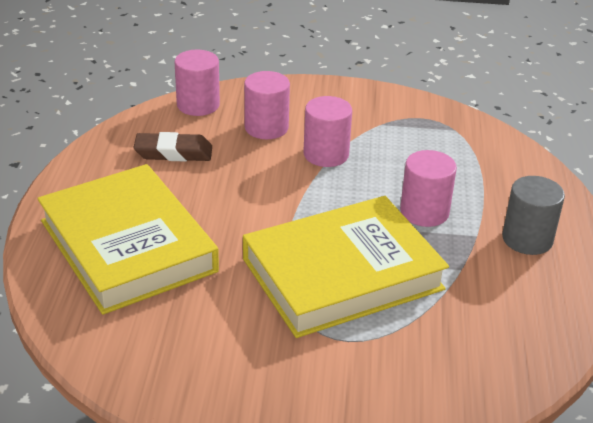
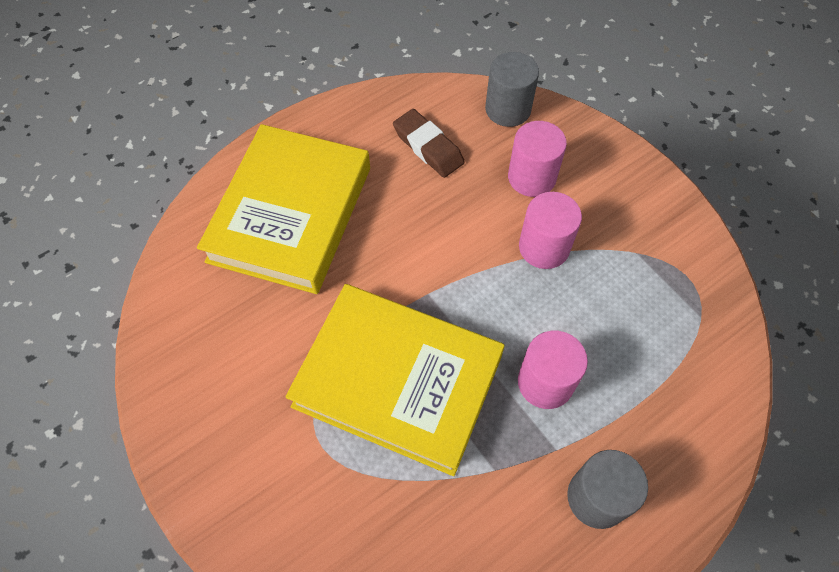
camera: 50 degrees right, 25 degrees up
(198, 105) = (508, 109): pink cylinder -> grey cylinder

